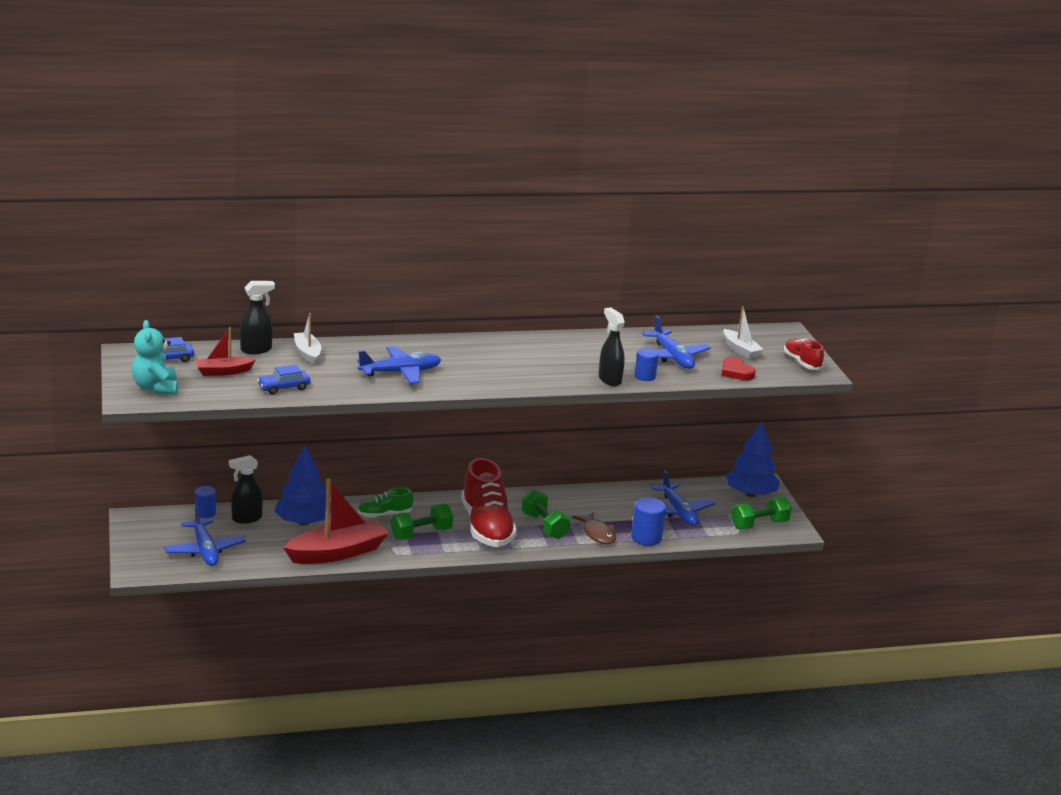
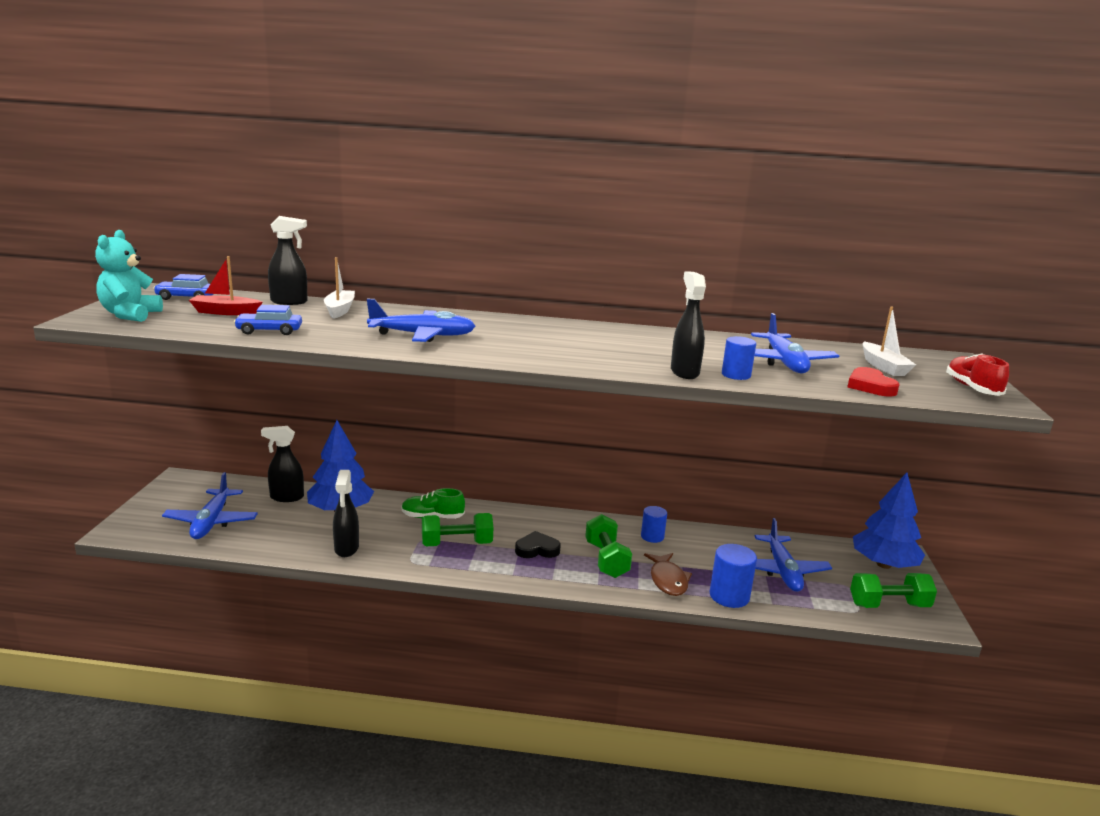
camera: 20 degrees right, 5 degrees down
(205, 513) = (252, 485): blue cylinder -> blue cylinder (652, 536)
(337, 552) = (346, 549): red boat -> black spray bottle
(486, 527) = (537, 549): red shoe -> black heart

